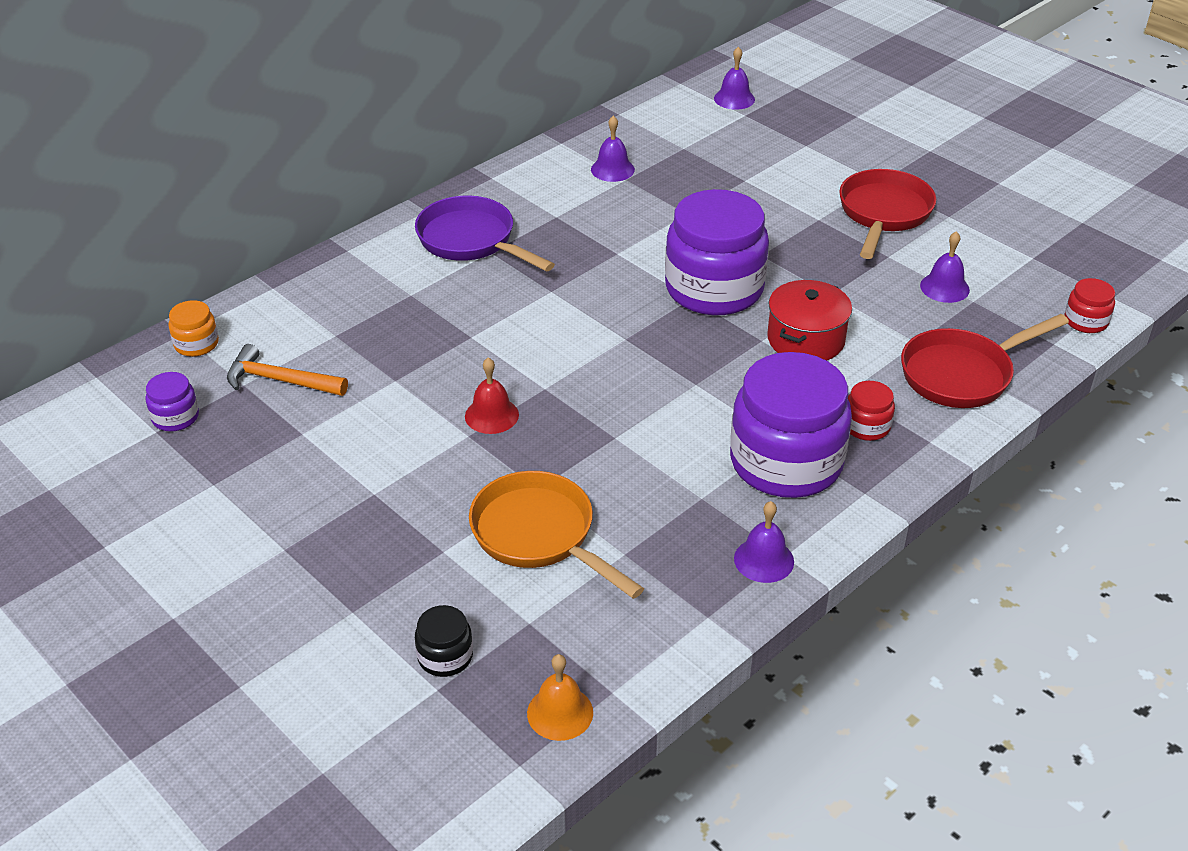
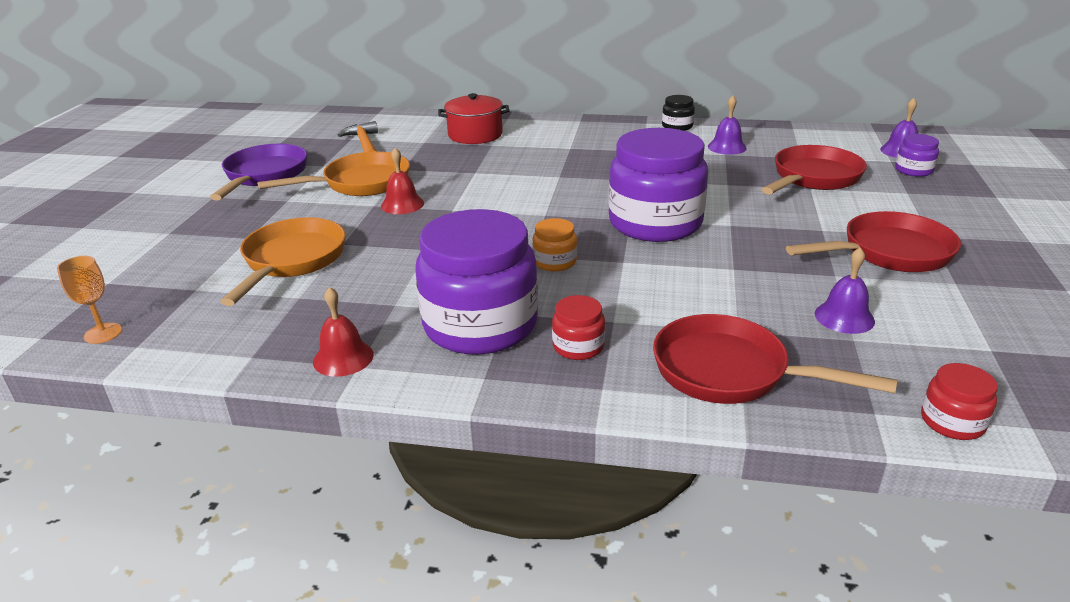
camera: 55 degrees right, 10 degrees down
(175, 417) = (304, 136): purple jar -> purple jar (913, 170)
(196, 344) = (372, 119): orange jar -> orange jar (555, 262)
(396, 424) = (360, 183): none -> orange pan
(445, 656) = (142, 274): black jar -> black jar (677, 126)
(471, 241) = (571, 140): purple pan -> purple pan (264, 175)
(560, 713) = (103, 333): orange bell -> orange goblet
(729, 167) = (813, 178): none -> red pan
(764, 560) = (343, 358): purple bell -> red bell
(806, 339) = (653, 279): red pot -> red pot (475, 135)

